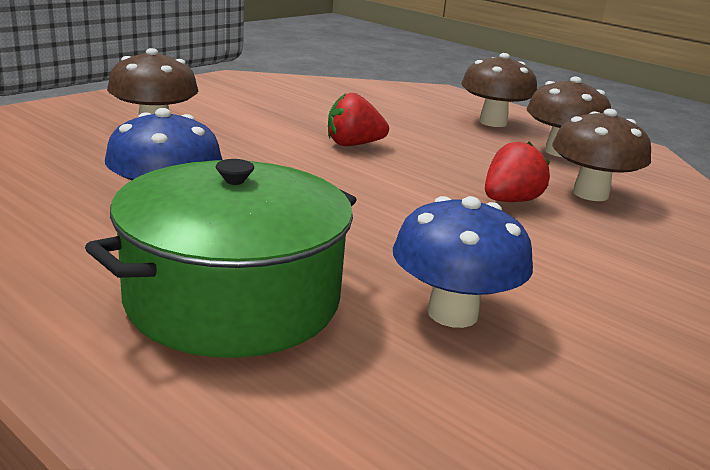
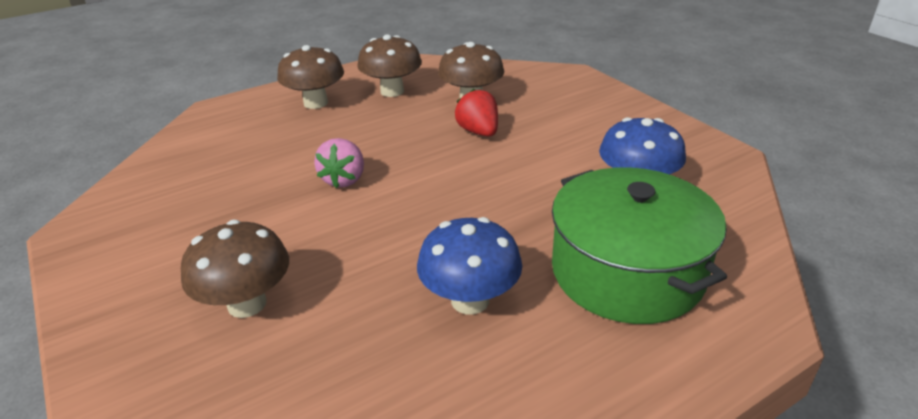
camera: 70 degrees left, 10 degrees up
(353, 144) = (344, 179): red strawberry -> pink strawberry

